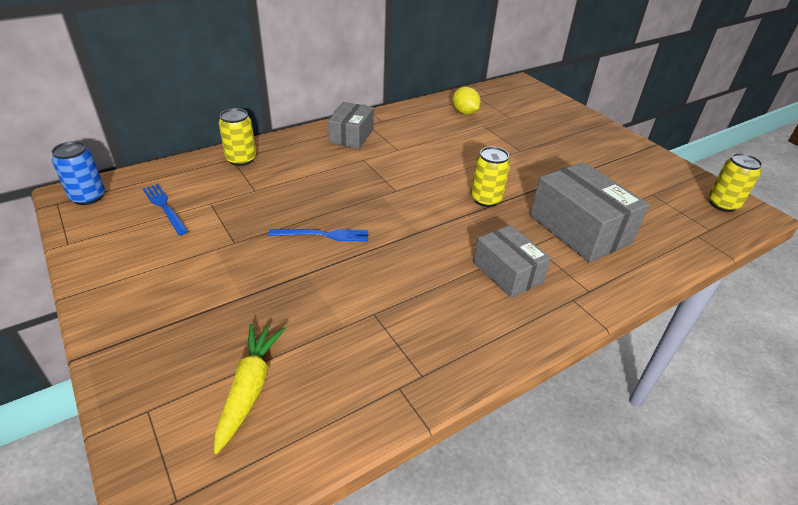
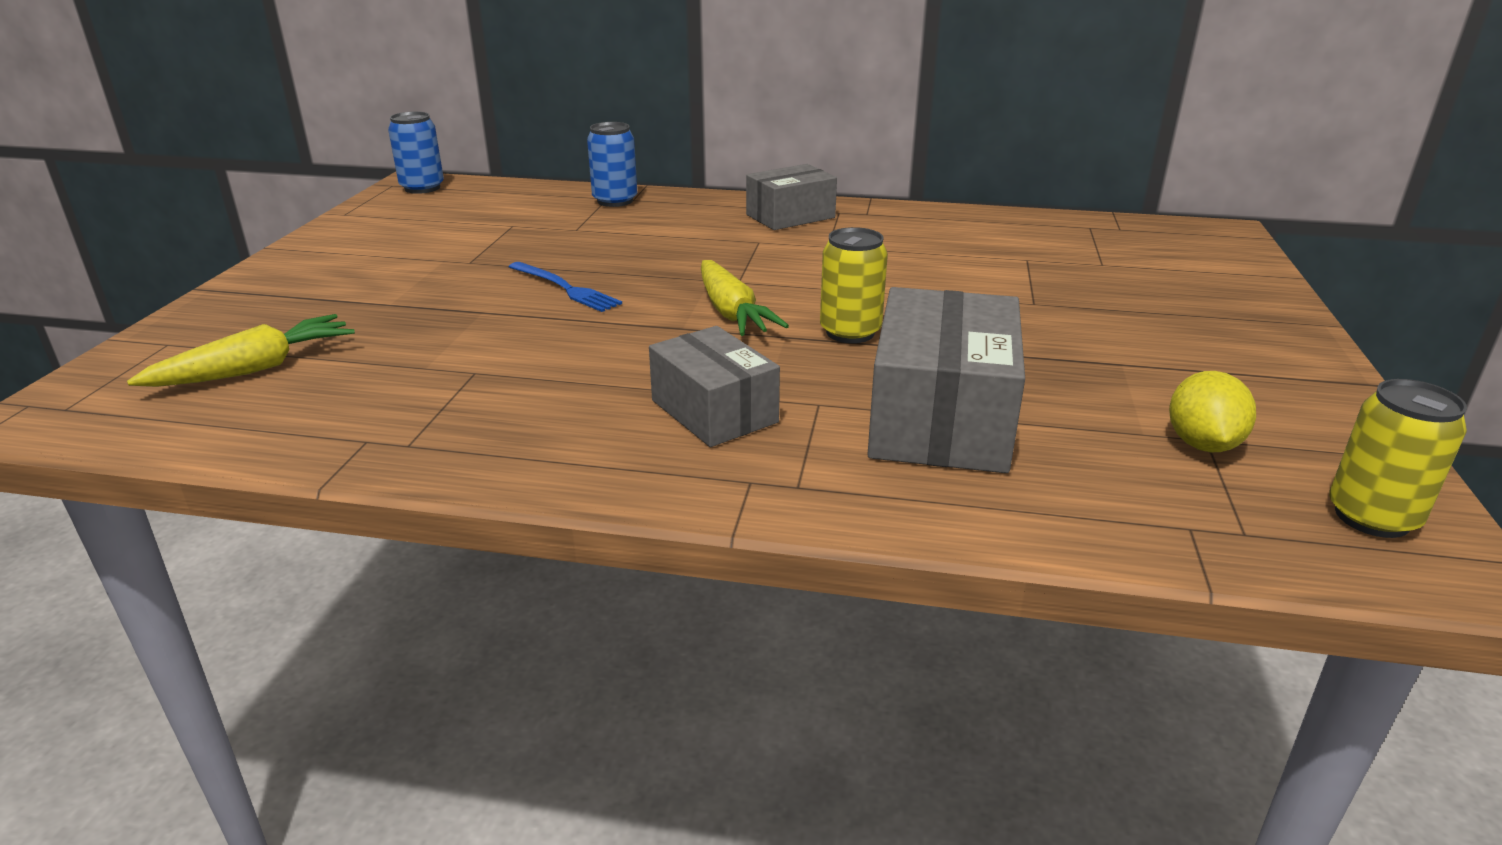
camera: 45 degrees right, 10 degrees down
(164, 207) = (466, 215): blue fork -> none
(241, 159) = (615, 201): yellow can -> blue can
(425, 211) = (732, 313): none -> yellow carrot
(464, 112) = (1024, 237): yellow lemon -> yellow lemon (1202, 444)
(507, 272) = (714, 411): grey box -> grey box turned 45 degrees counterclockwise

